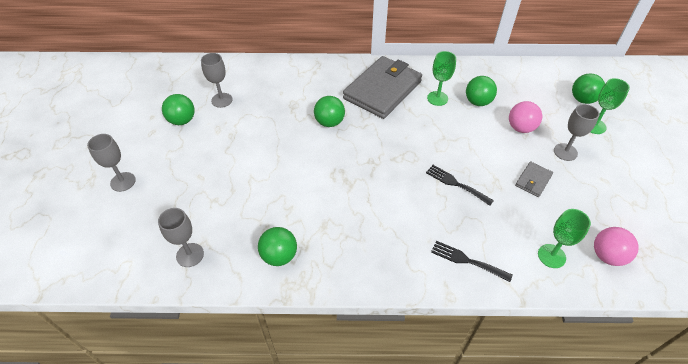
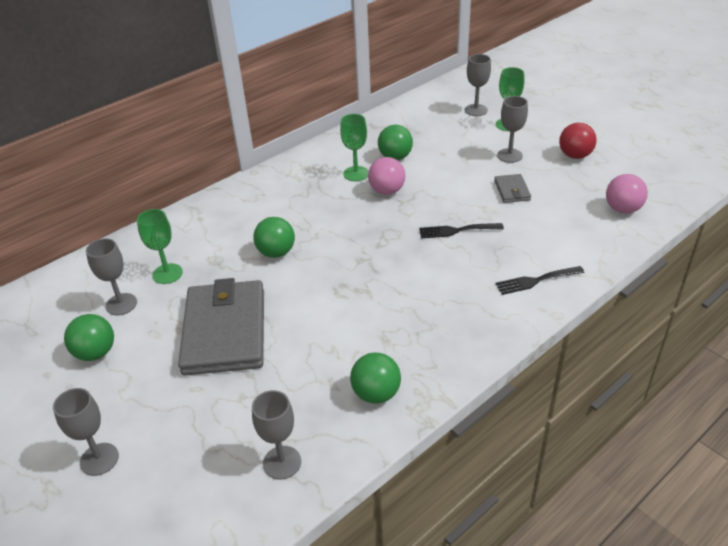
camera: 40 degrees left, 10 degrees down
(382, 90) = (294, 195): grey wallet -> grey wallet (225, 331)
(520, 128) = (455, 157): pink ball -> pink ball (387, 191)
(551, 256) = (588, 235): green goblet -> green goblet (167, 274)
(582, 100) = (476, 110): green ball -> grey goblet
(621, 185) = (575, 156): none -> red ball

